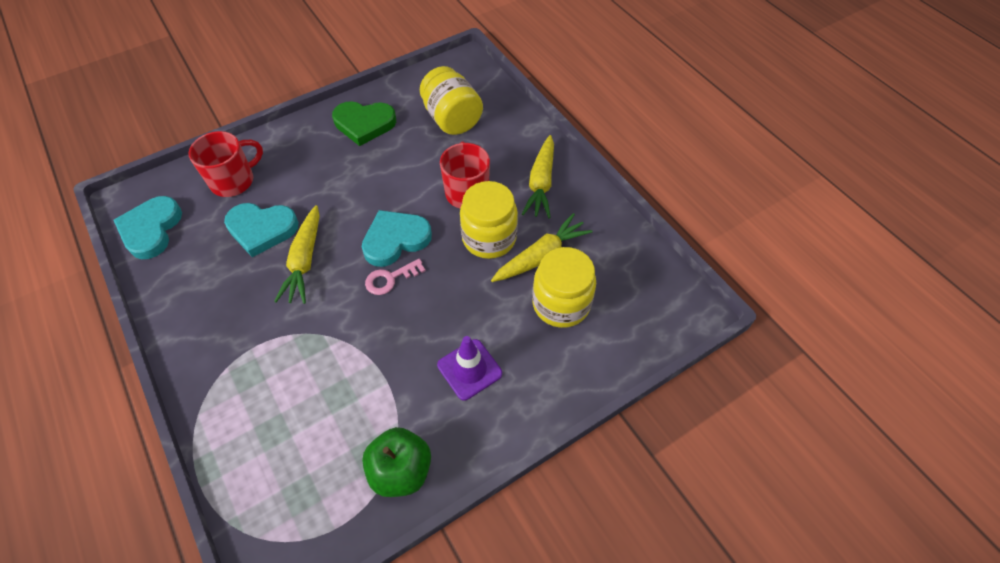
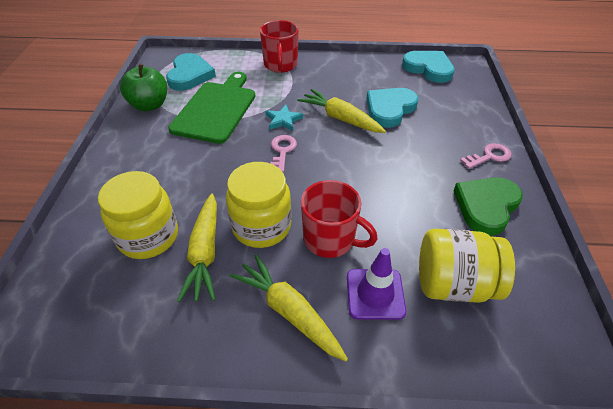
camera: 125 degrees right, 10 degrees down
(234, 181) = (454, 110): red mug -> red mug (280, 65)
(297, 138) = (489, 156): none -> pink key
(339, 308) = (283, 120): none -> turquoise star
(361, 387) = (216, 109): none -> green cutting board
(395, 240) = (317, 168): turquoise heart -> turquoise heart (190, 75)
(469, 369) = (167, 157): purple traffic cone -> purple traffic cone (375, 294)

